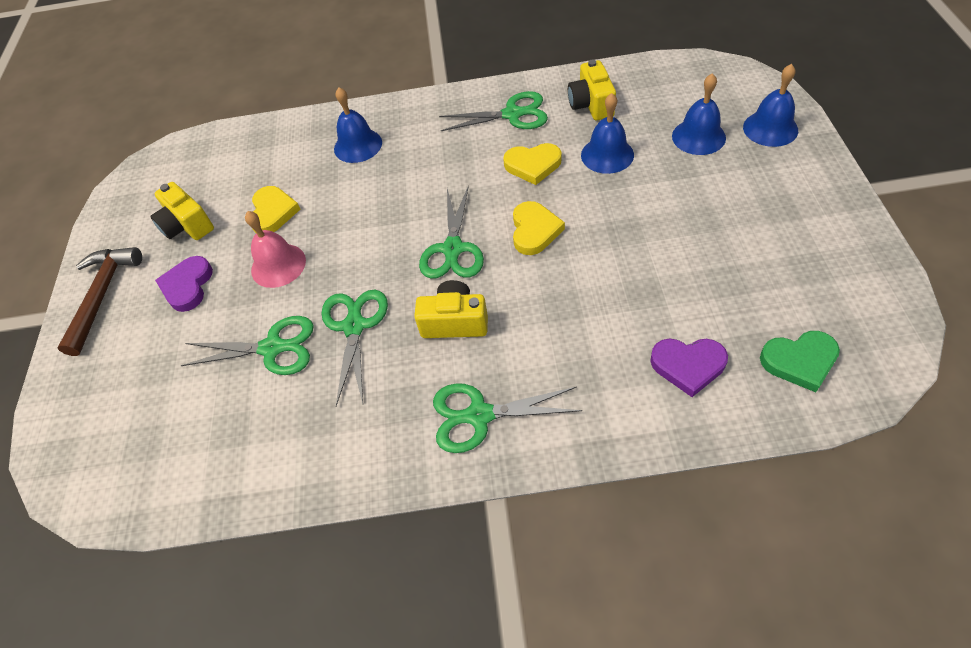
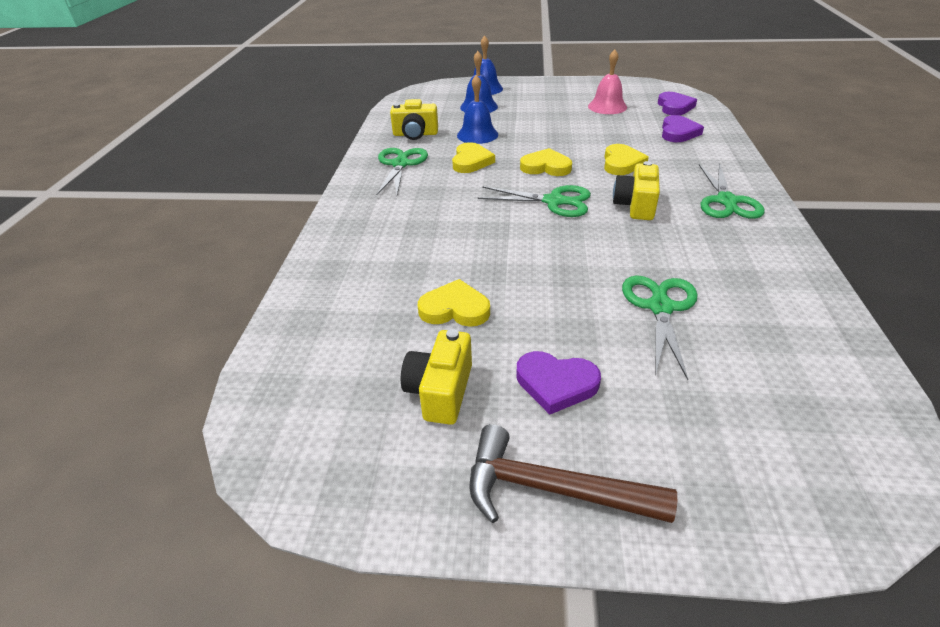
camera: 85 degrees left, 15 degrees down
(187, 225) = (440, 391): yellow camera -> yellow camera turned 135 degrees clockwise
(278, 265) = (542, 304): pink bell -> pink bell (607, 106)
(354, 326) = (636, 255): green scissors -> none
(358, 145) = (379, 246): blue bell -> none
(562, 302) = (621, 163): none -> yellow heart
(799, 361) = (674, 107): green heart -> purple heart

